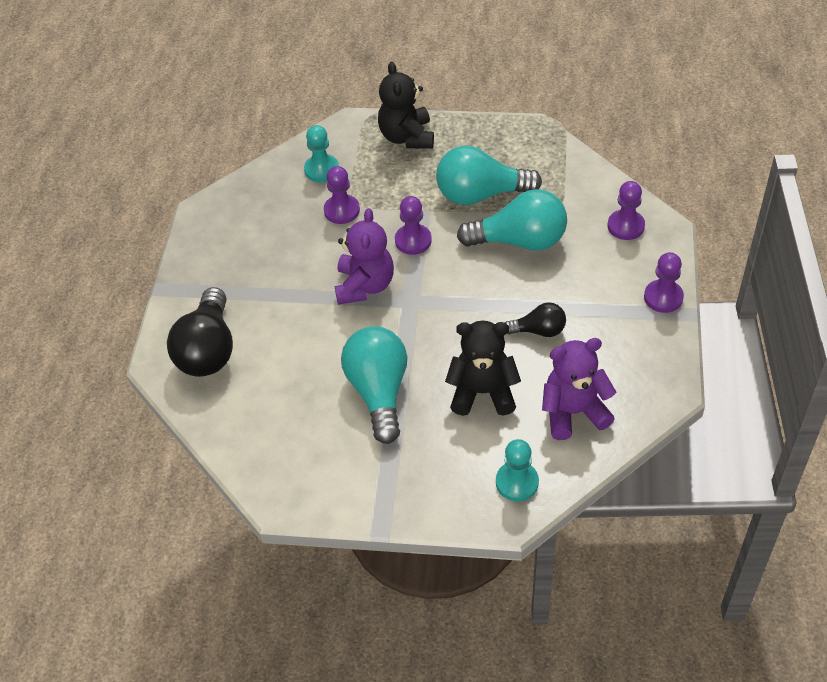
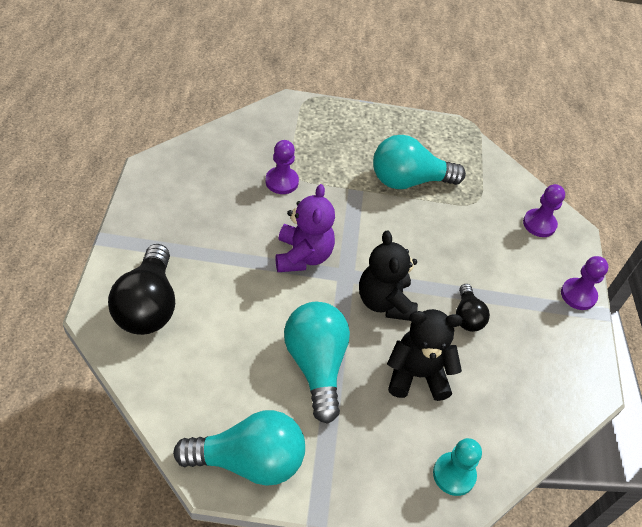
camera: 10 degrees left, 0 degrees up
(321, 169) = (264, 142): turquoise pawn -> none
(407, 137) = (341, 121): black teddy bear -> black teddy bear (385, 302)
(413, 240) = (348, 217): purple pawn -> none
(520, 241) = (445, 227): turquoise light bulb -> turquoise light bulb (249, 461)
(539, 330) = (467, 316): black light bulb -> black light bulb turned 90 degrees clockwise
(573, 412) = (504, 403): purple teddy bear -> none

